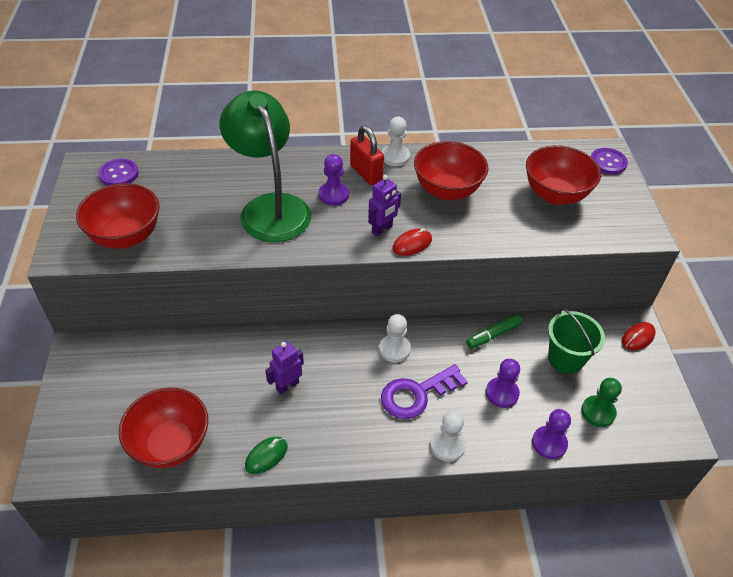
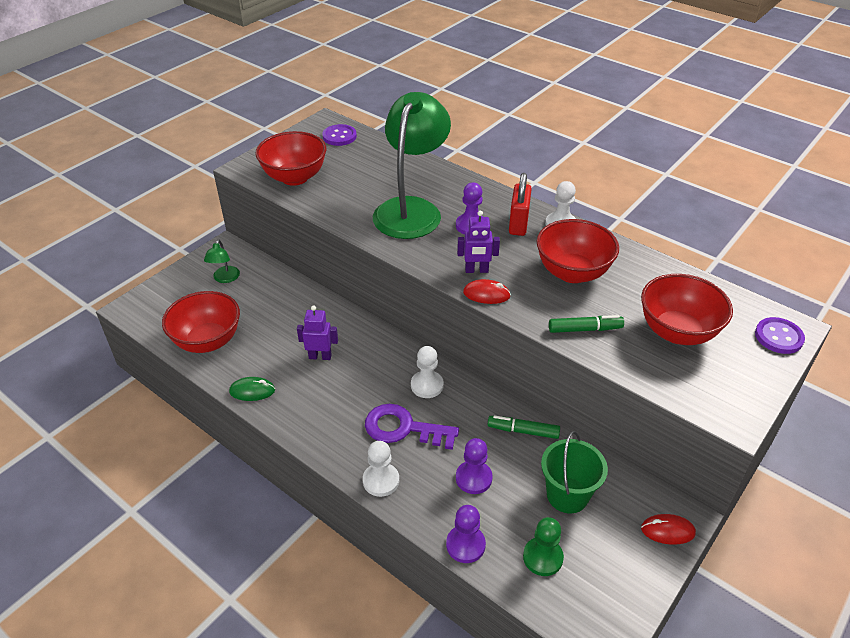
camera: 45 degrees right, 5 degrees down
(114, 377) = (225, 278): none -> green lamp
(503, 229) = (584, 329): none -> green marker

